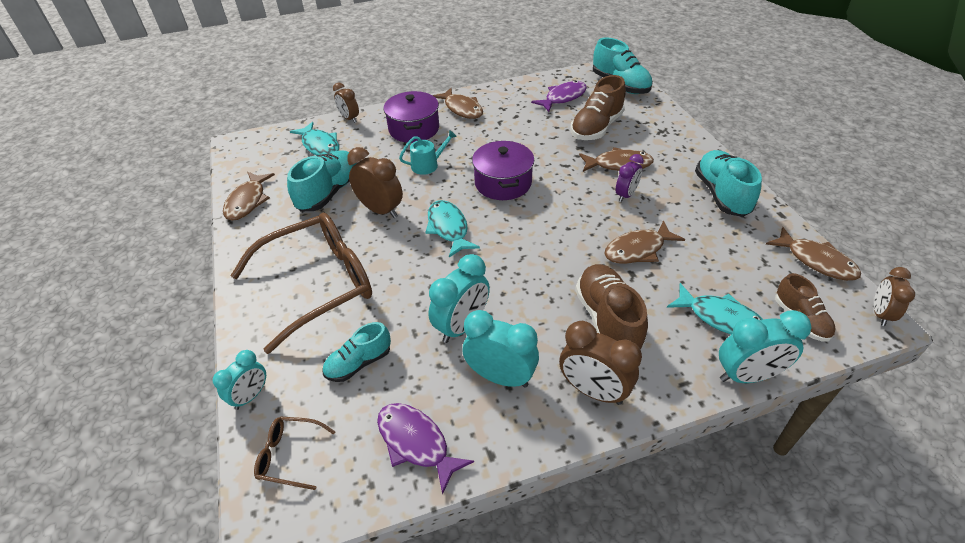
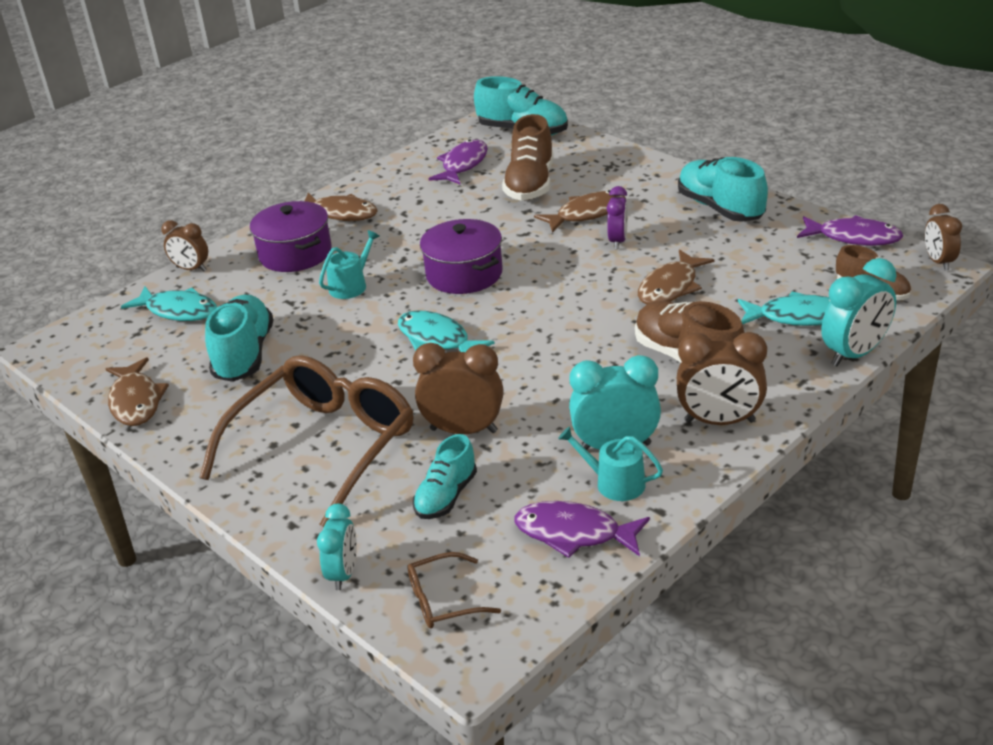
camera: 25 degrees left, 10 degrees down
(380, 210) = (332, 350): brown clock -> brown clock (463, 430)
(461, 326) = (535, 421): turquoise clock -> none
(476, 410) = (614, 483): none -> turquoise watering can
(816, 261) = (853, 237): brown fish -> purple fish

